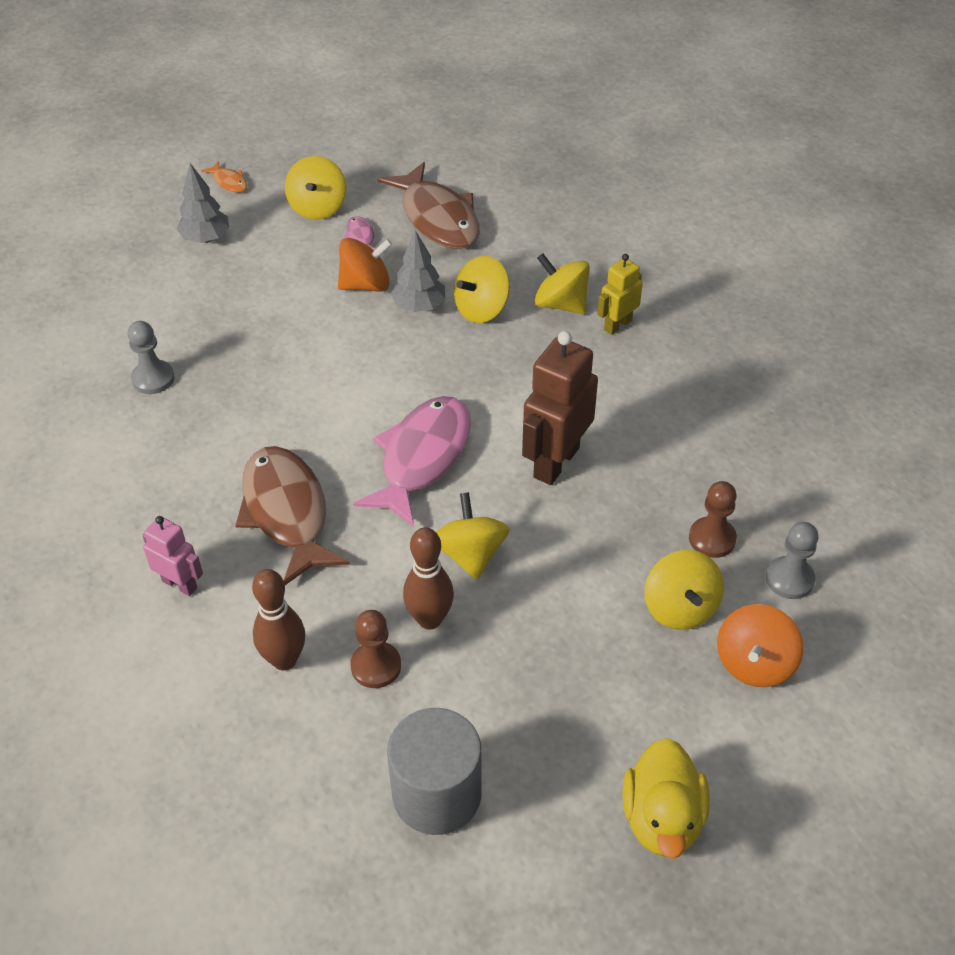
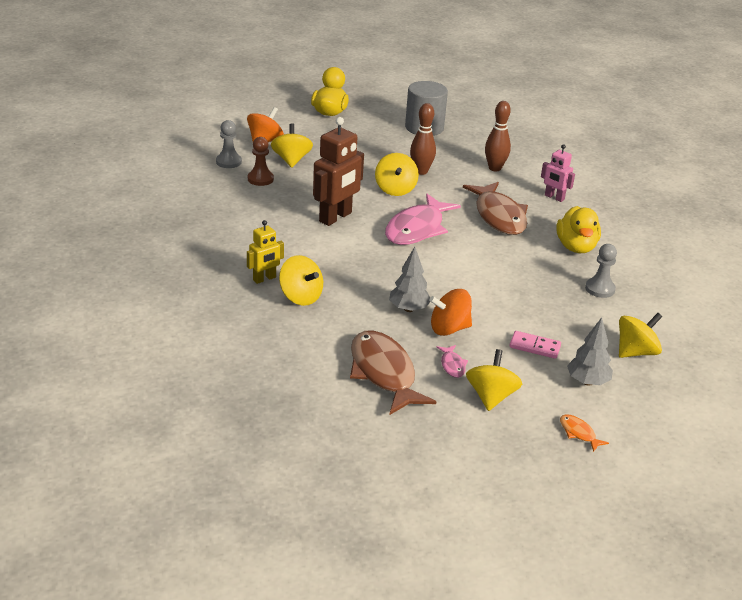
camera: 175 degrees left, 15 degrees down
(168, 459) = (576, 247): none -> yellow duck
(260, 274) = (535, 347): none -> pink domino
(376, 666) = (449, 161): brown pawn -> none
(481, 309) = (361, 301): yellow spinning top -> yellow spinning top (635, 352)

